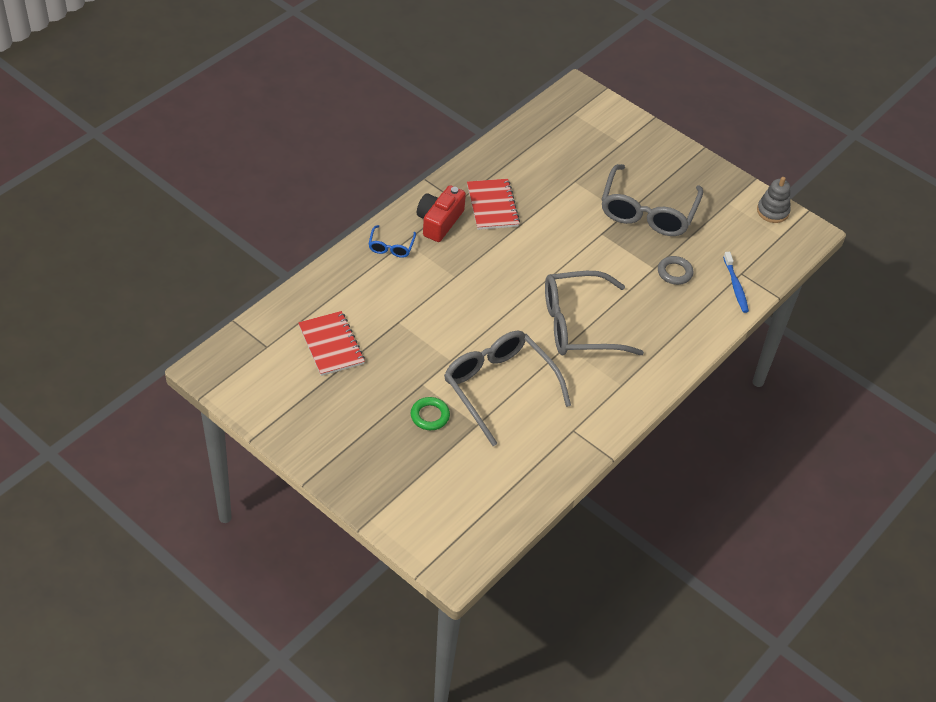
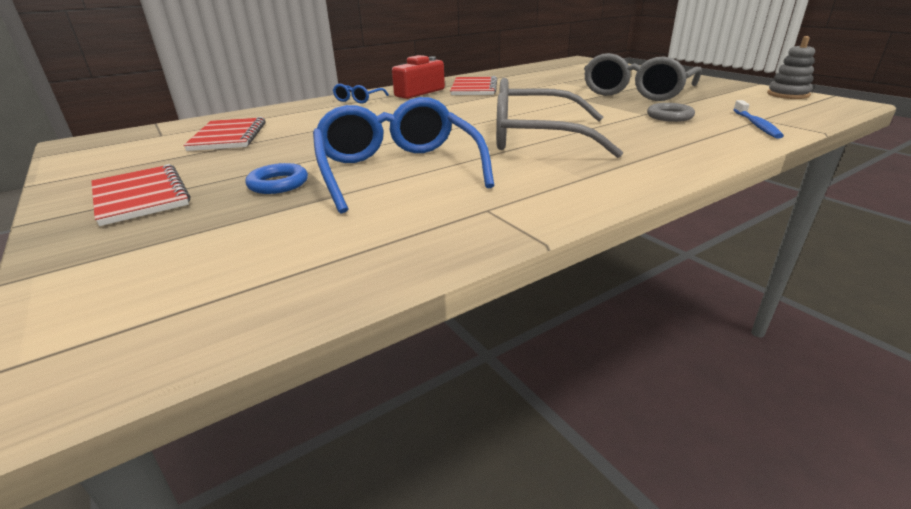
camera: 20 degrees right, 20 degrees down
(350, 443) = (140, 197): none -> red notebook
(430, 416) = (278, 184): green ring -> blue ring
(499, 387) = (397, 169): grey glasses -> blue glasses

